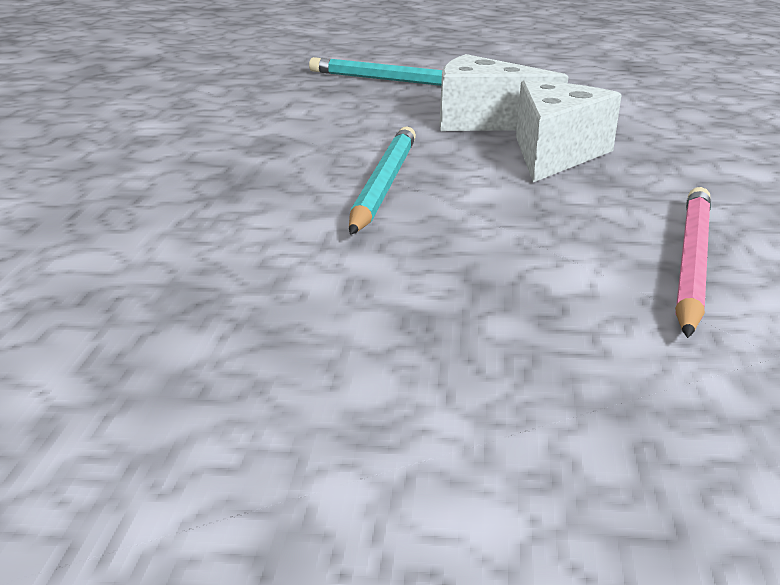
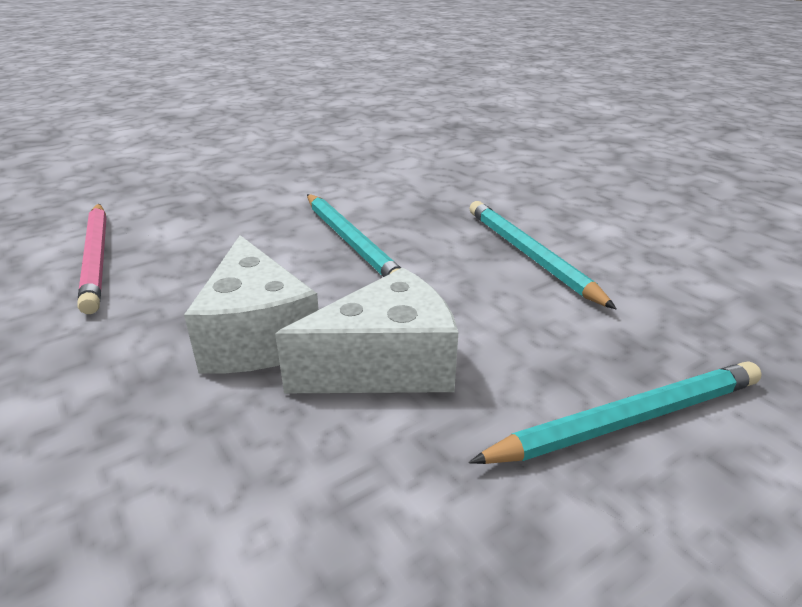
camera: 140 degrees right, 5 degrees up
(262, 129) = (529, 255): none -> turquoise pencil

